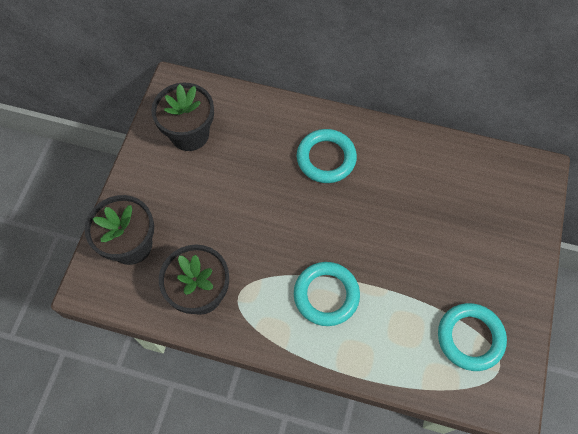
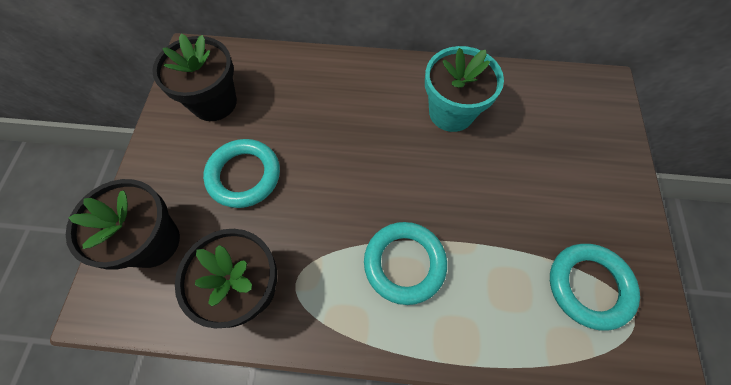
camera: 10 degrees left, 0 degrees up
(326, 158) = (373, 106): turquoise ring -> turquoise ring (244, 175)
(392, 175) = (451, 112): none -> turquoise flower pot

